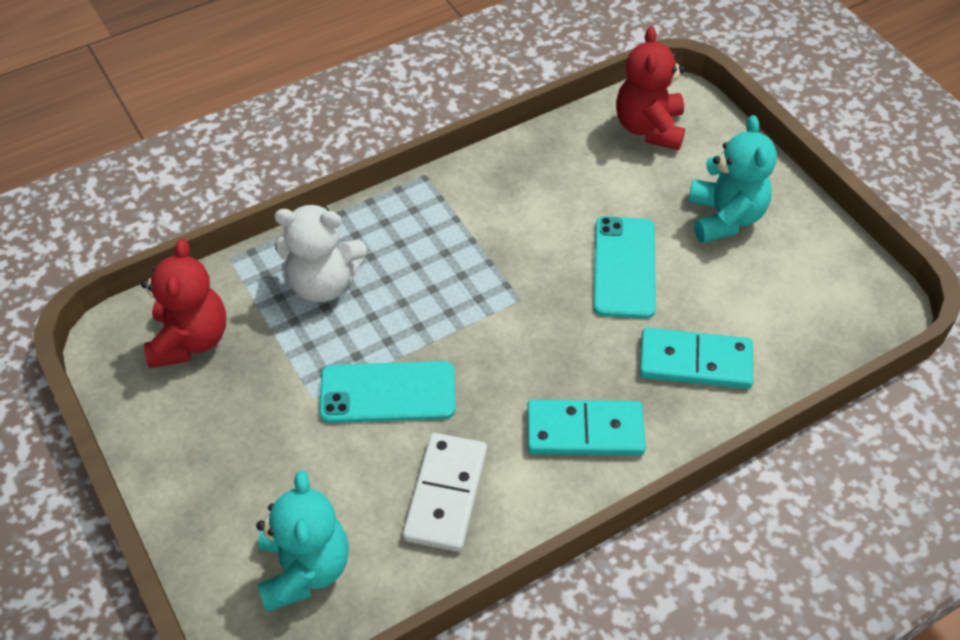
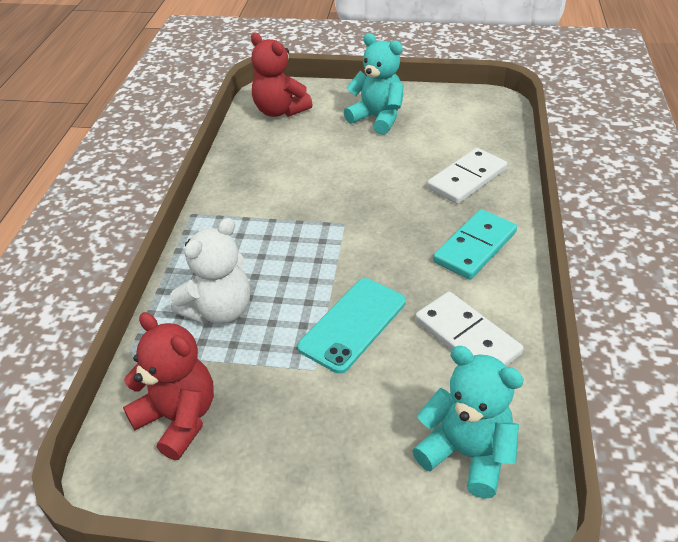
camera: 50 degrees left, 10 degrees down
(624, 267) = (369, 170): turquoise phone -> none
(695, 361) = (466, 179): turquoise domino -> white domino

